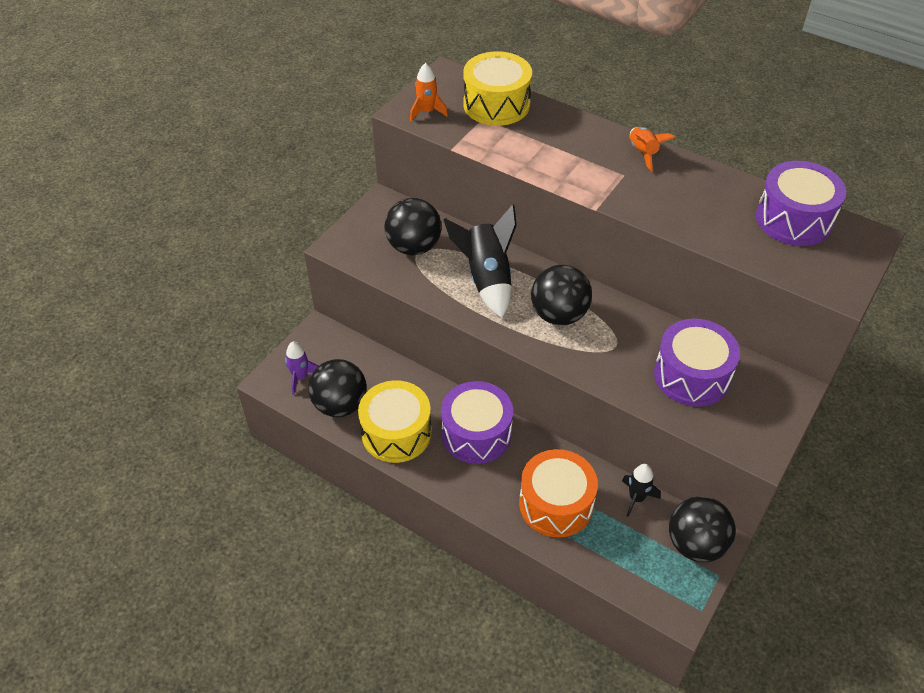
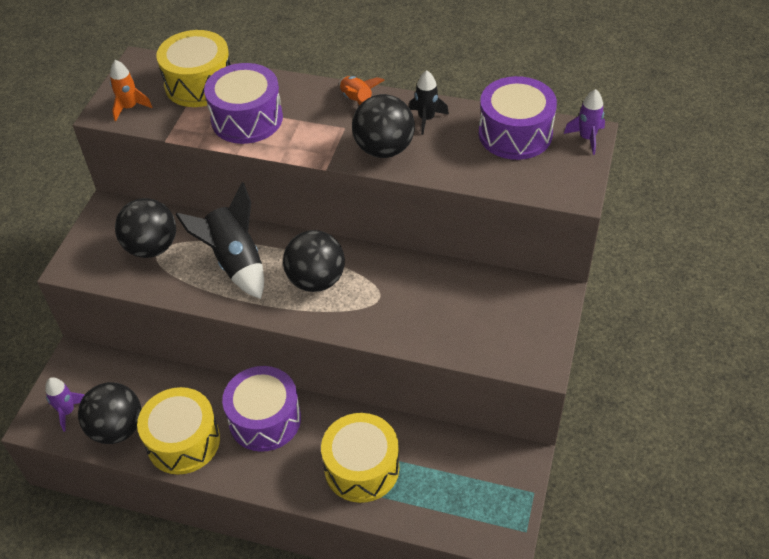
camera: 15 degrees left, 0 degrees up
(556, 504) = (361, 468): orange drum -> yellow drum
(636, 498) = (437, 439): black rocket -> black rocket (426, 119)
(691, 375) = (459, 307): purple drum -> purple drum (247, 119)
(695, 544) = (504, 468): black ball -> black ball (384, 149)
(868, 240) = (587, 138): none -> purple rocket

